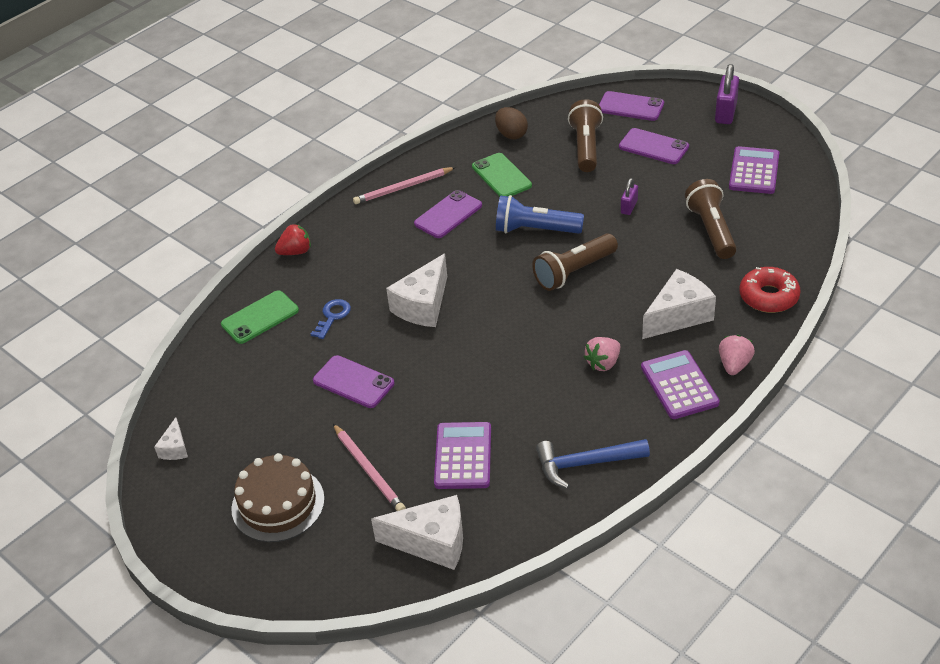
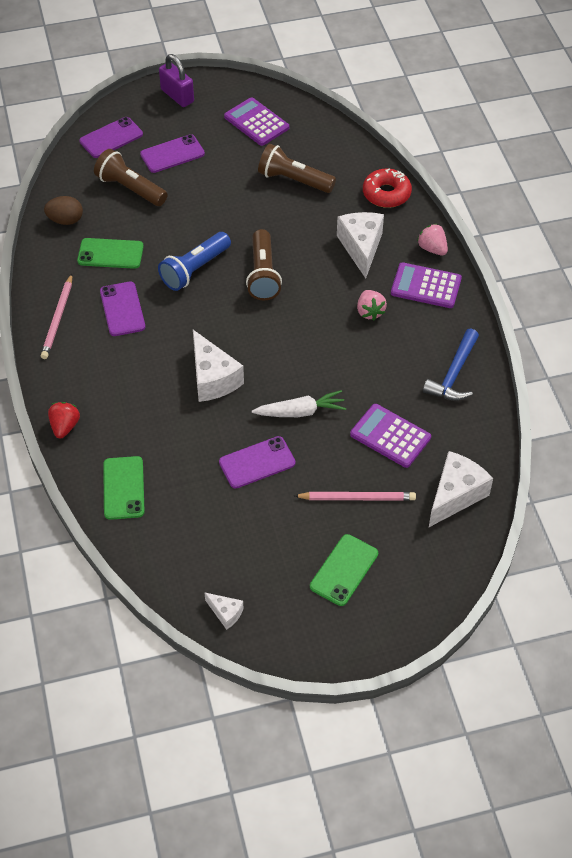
camera: 60 degrees left, 10 degrees up
(278, 504) = (344, 570): brown cake -> green phone
(332, 316) = (170, 440): blue key -> none
(436, 380) = (300, 412): none -> white carrot
(629, 207) = (224, 206): purple padlock -> none

